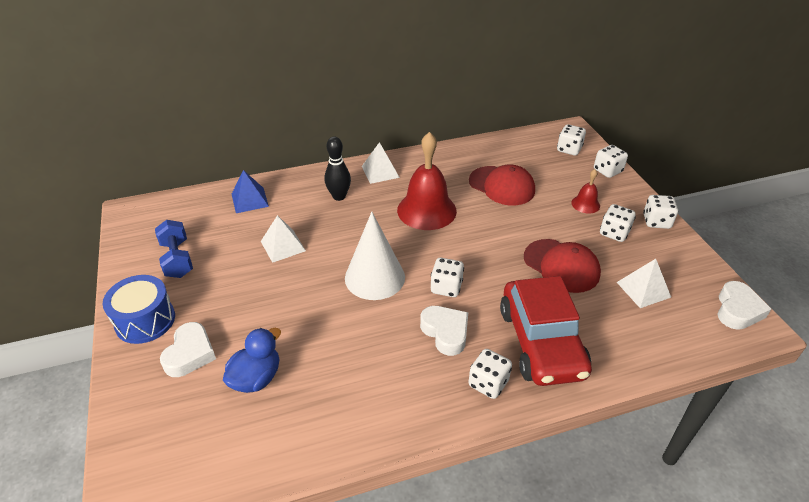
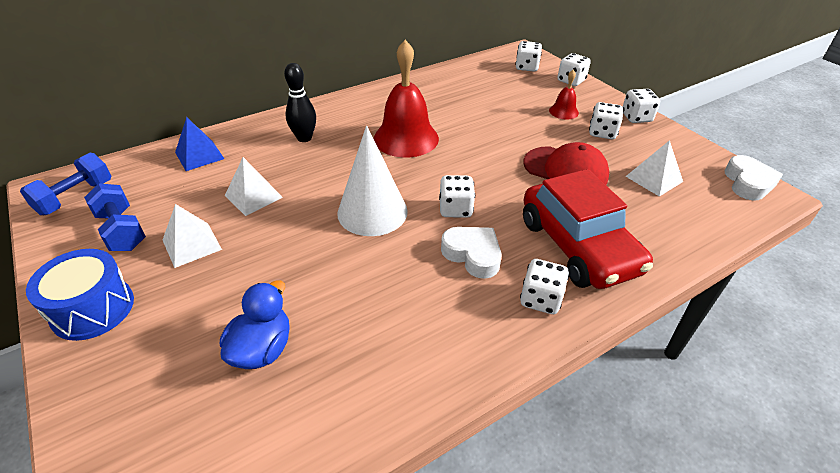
camera: 15 degrees left, 0 degrees up
(149, 223) = (75, 197): none -> blue dumbbell
(190, 354) = (165, 337): white heart -> none
(380, 172) = (342, 109): white pyramid -> white pyramid (191, 244)
(502, 186) = (475, 106): red cap -> none

